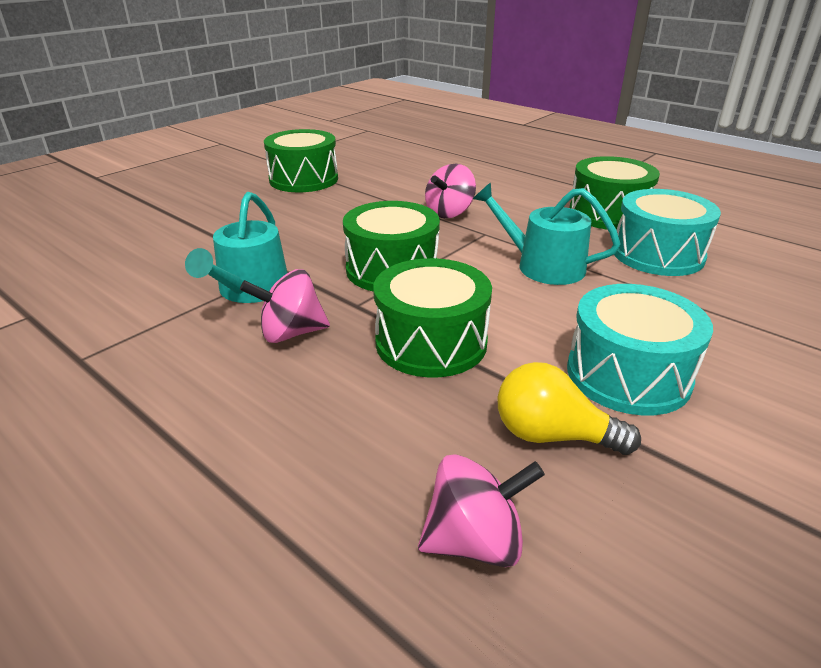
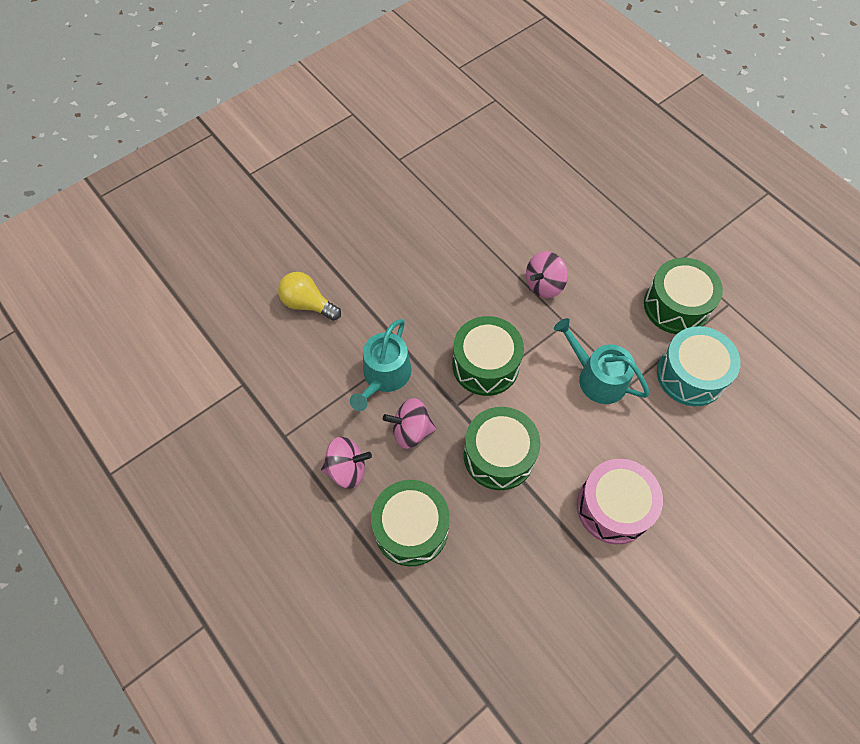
camera: 10 degrees right, 30 degrees up
(303, 179) = (427, 205): green drum -> green drum (411, 528)
(475, 541) = (493, 612): pink spinning top -> pink spinning top (347, 469)
(552, 435) = (551, 550): yellow light bulb -> yellow light bulb (308, 304)
(628, 375) = (613, 507): turquoise drum -> pink drum

